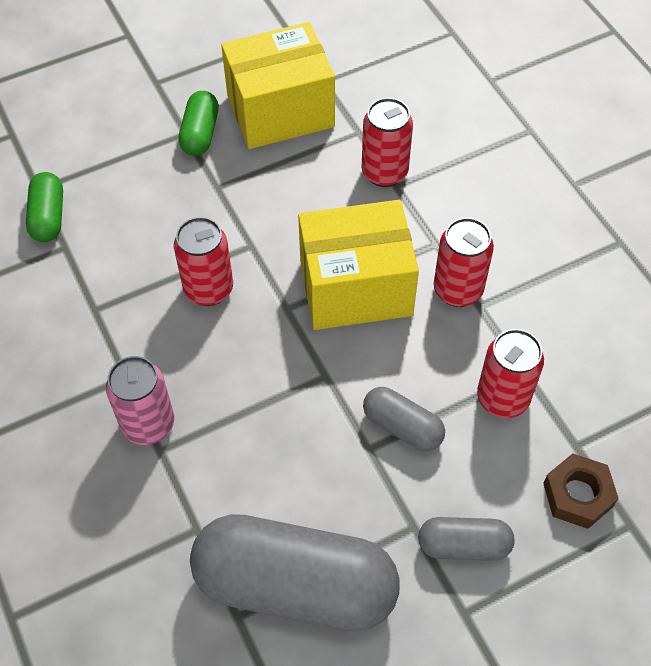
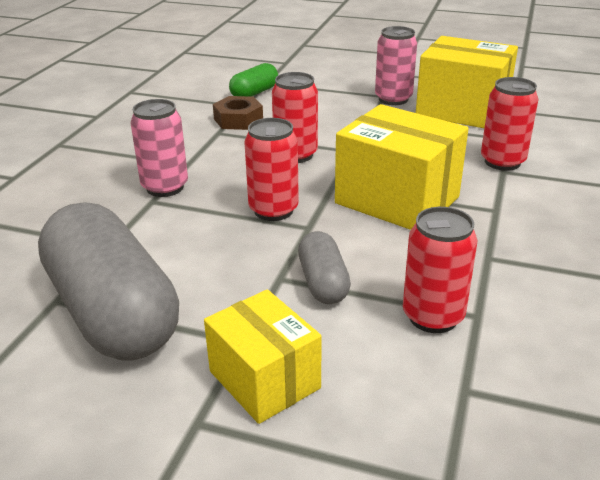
camera: 45 degrees right, 25 degrees down
(200, 133) = (393, 99): green capsule -> pink can
(458, 290) = (480, 240): red can -> red can (273, 210)
(464, 545) = (264, 379): grey capsule -> yellow box
(578, 495) = (418, 422): brown nut -> brown nut (238, 120)

